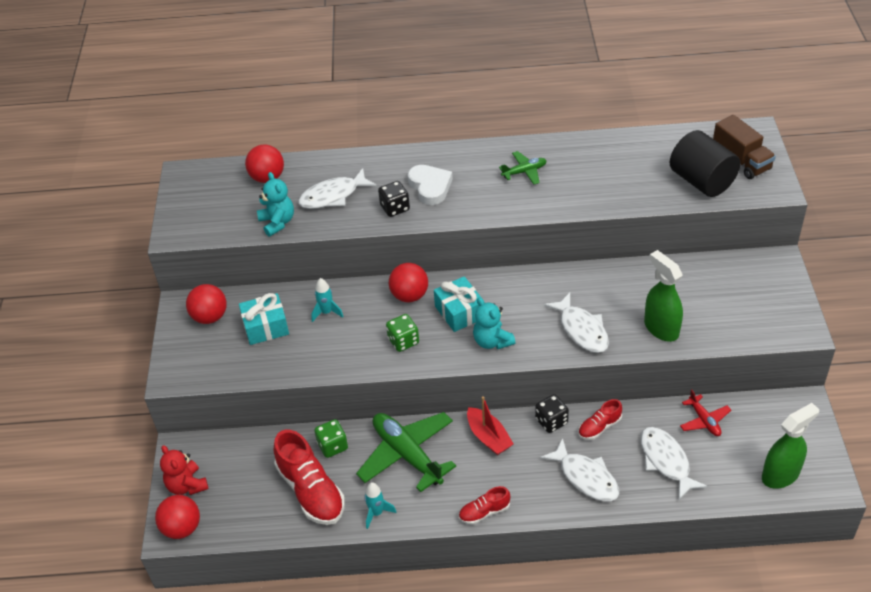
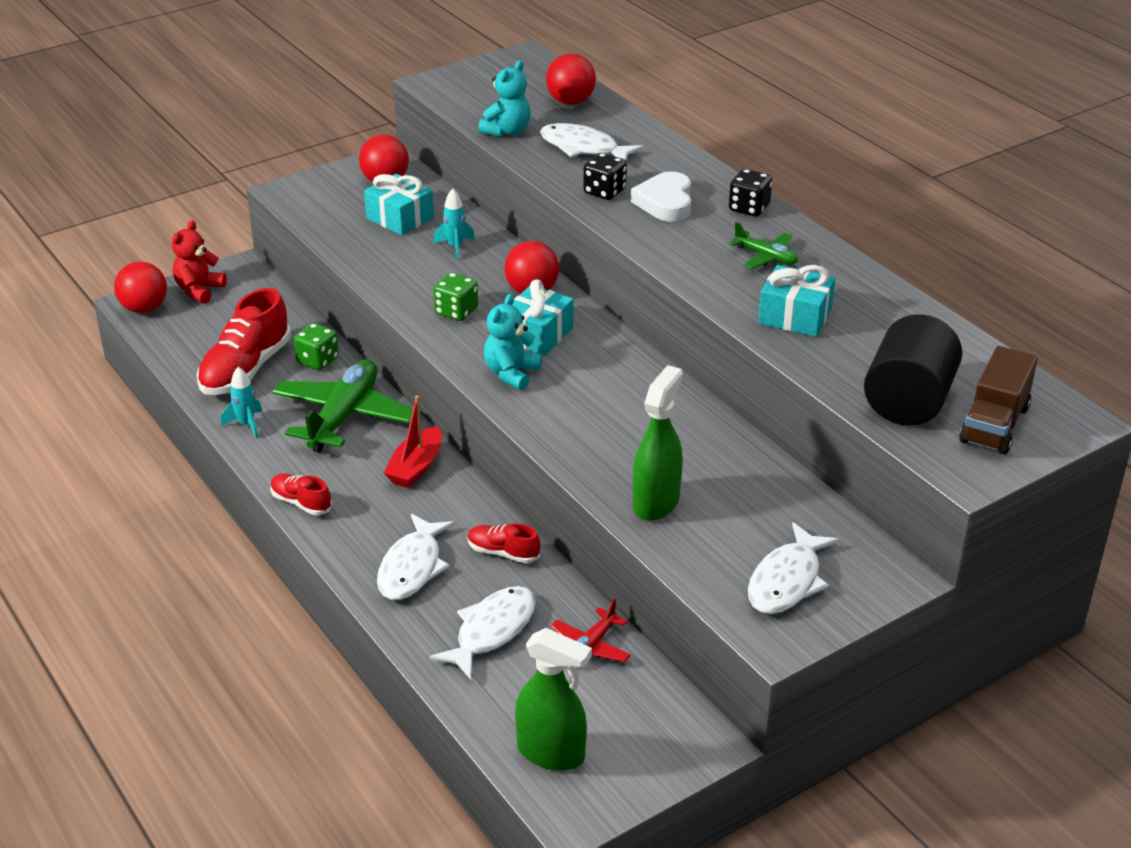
camera: 55 degrees right, 10 degrees down
(430, 187) = (665, 202): white heart -> white heart turned 150 degrees clockwise
(551, 421) = (480, 509): black dice -> black dice (749, 208)
(581, 329) = (593, 436): white fish -> white fish (787, 581)
(593, 187) = (795, 316): none -> turquoise gift

